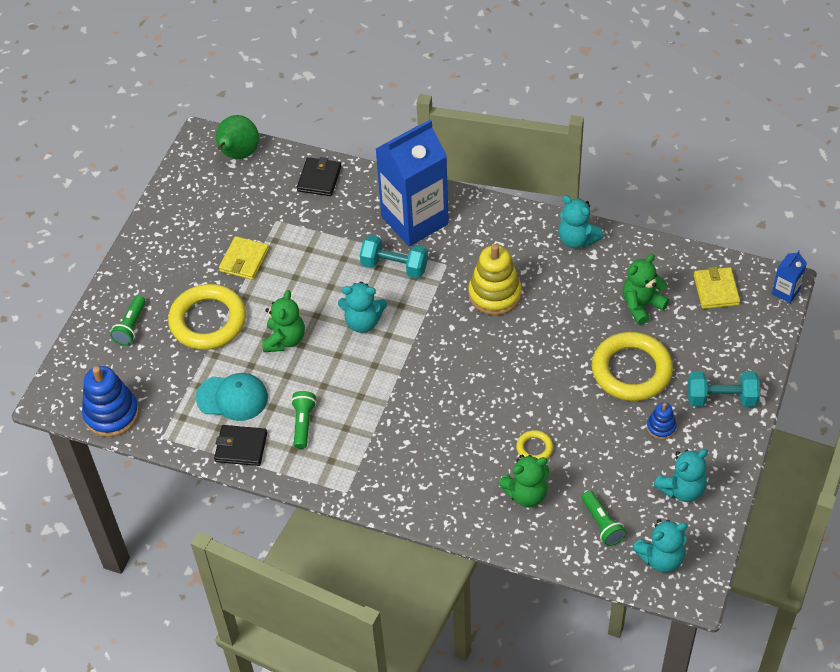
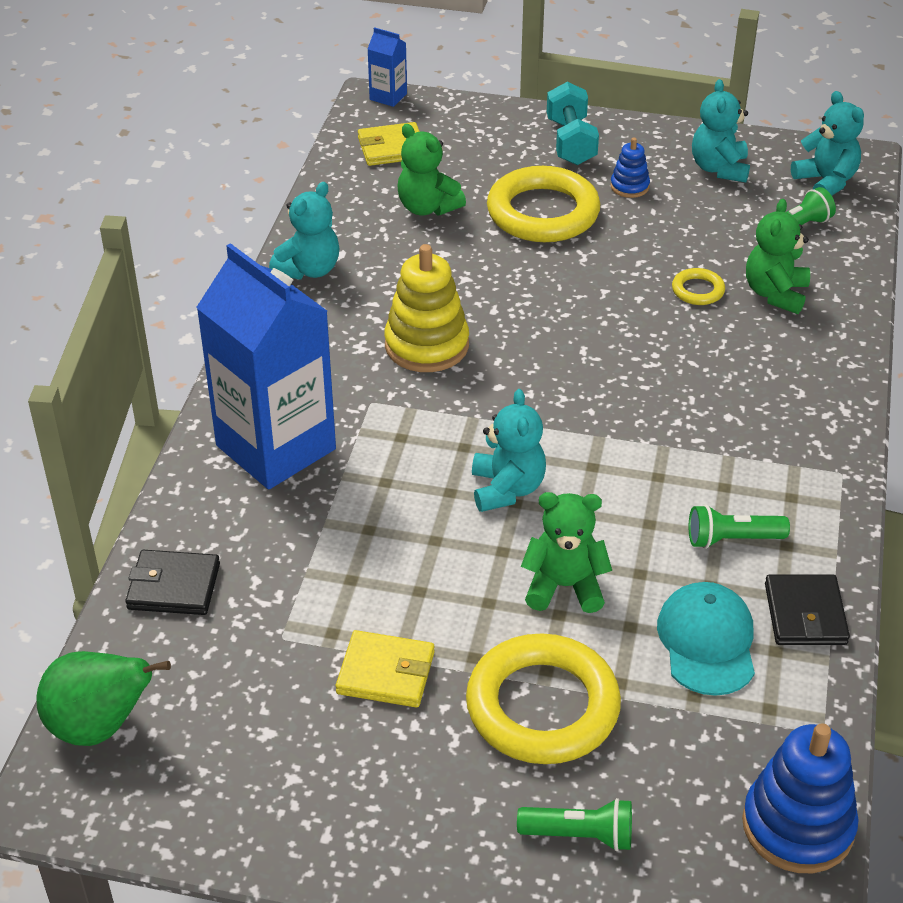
camera: 100 degrees left, 10 degrees down
(394, 266) = (381, 462): turquoise dumbbell -> none
(526, 494) = (775, 294): green teddy bear -> green teddy bear turned 135 degrees counterclockwise
(682, 489) = (719, 169): turquoise teddy bear -> turquoise teddy bear turned 135 degrees counterclockwise

